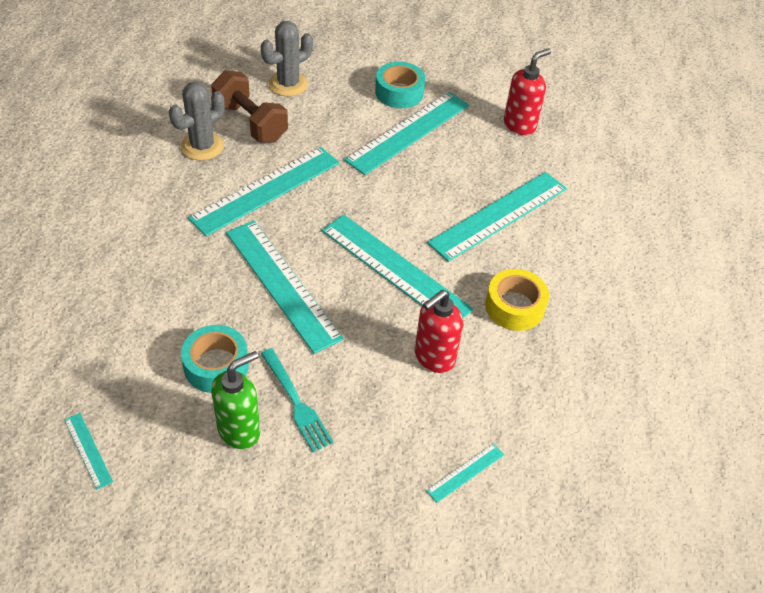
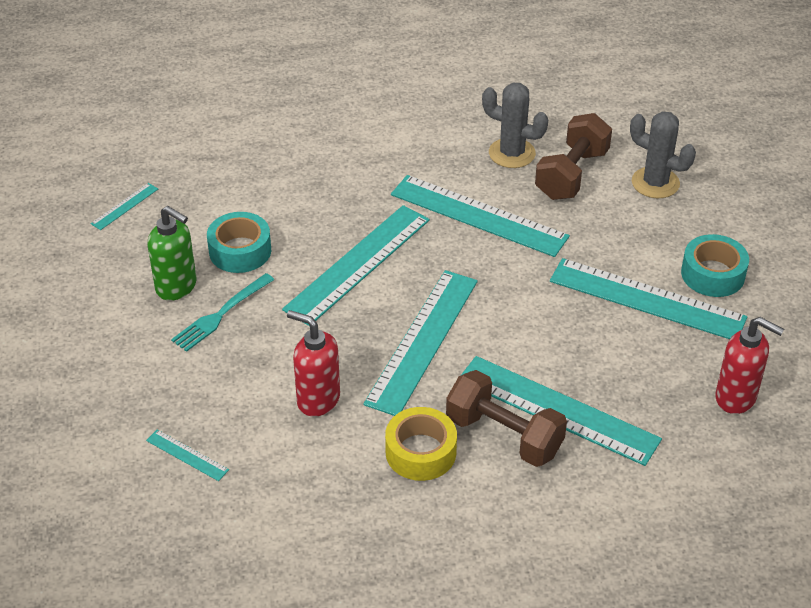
camera: 75 degrees right, 5 degrees down
(514, 253) = (504, 436): none -> brown dumbbell

